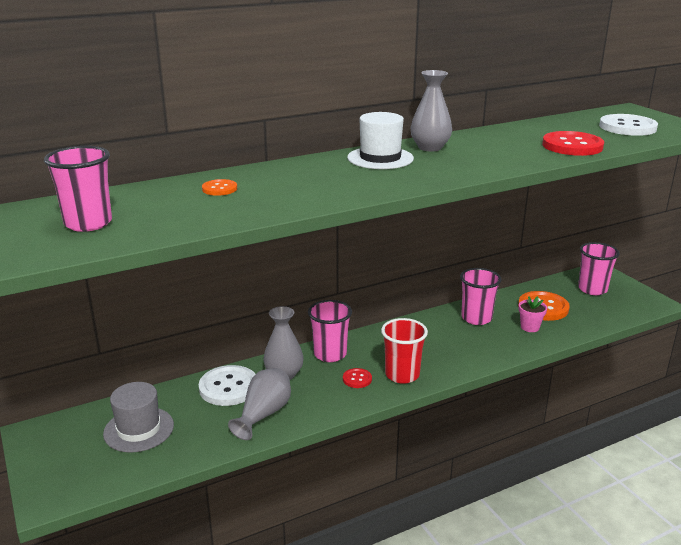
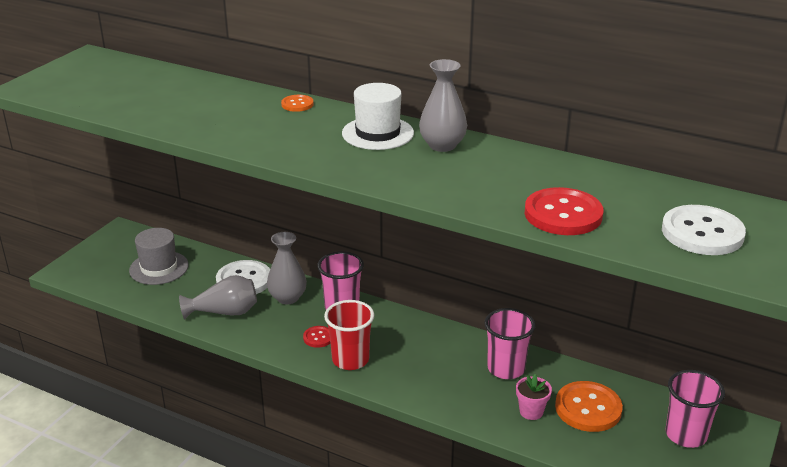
camera: 55 degrees right, 5 degrees up
(88, 223) = (109, 87): pink cup -> none
(219, 189) = (221, 100): orange button -> orange button (297, 104)

